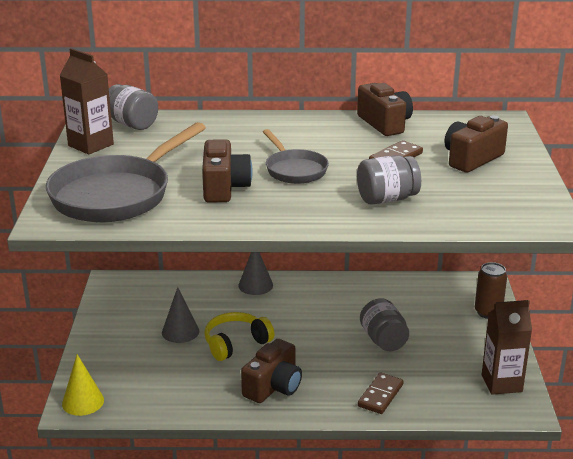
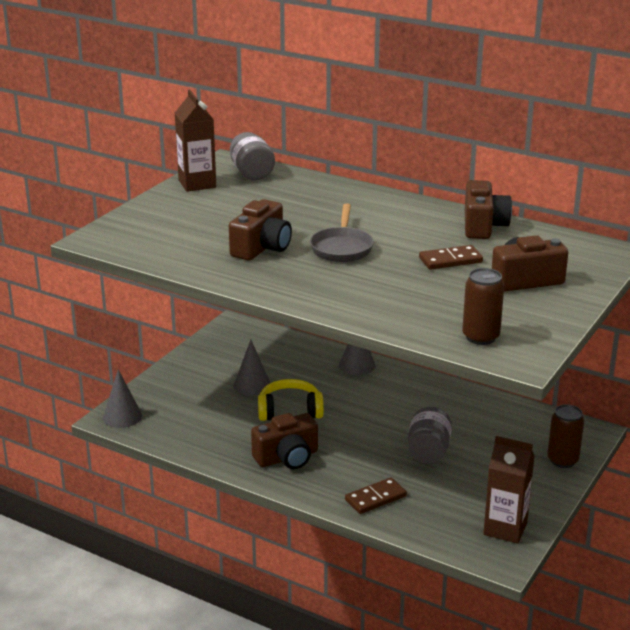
camera: 30 degrees right, 0 degrees up
(83, 402) = (122, 416): yellow cone -> grey cone
(117, 194) = (169, 231): grey pan -> none
(387, 199) = (391, 295): grey jar -> none
(499, 214) = (480, 337): none -> brown can

